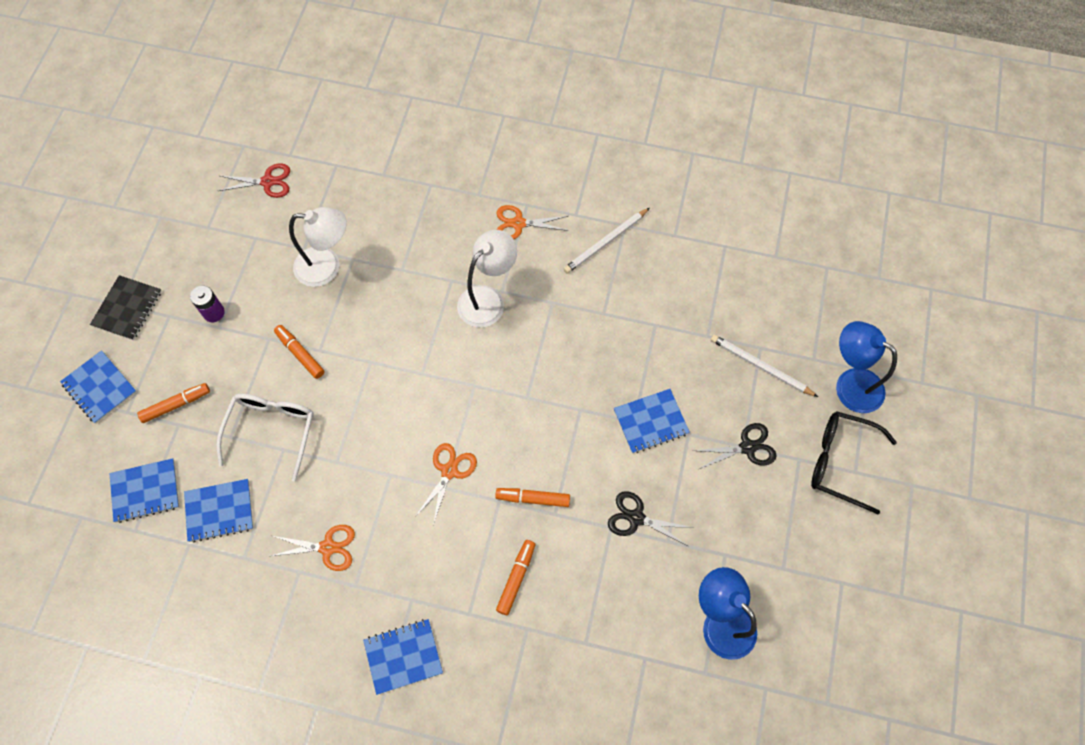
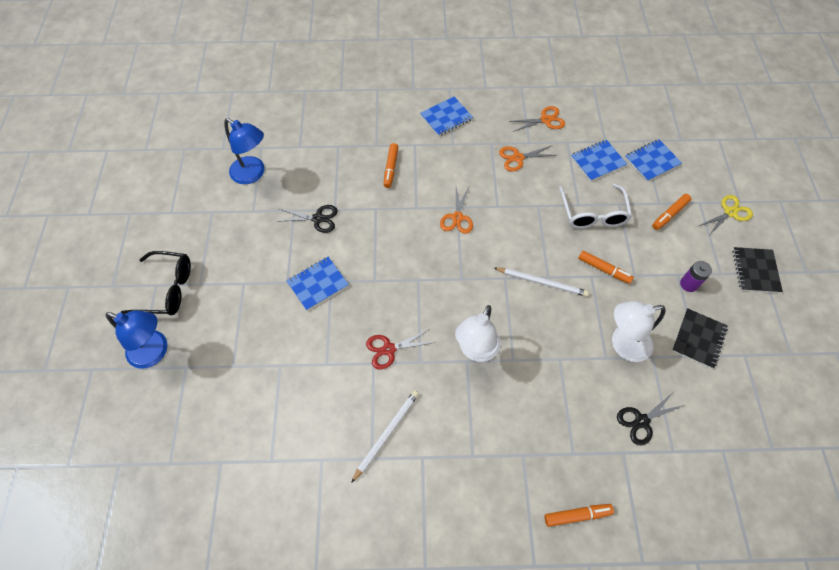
camera: 165 degrees right, 5 degrees down
(100, 388) = (730, 213): blue notebook -> yellow scissors
(244, 253) = (698, 339): none -> black notebook
(268, 182) = (724, 414): red scissors -> red scissors (389, 349)
(518, 223) = (474, 432): orange scissors -> orange scissors (545, 120)
(533, 499) = (393, 214): orange marker -> orange marker (577, 515)
(747, 447) = (240, 283): black scissors -> black scissors (641, 421)
(760, 366) = (232, 349): white pencil -> white pencil (542, 282)

